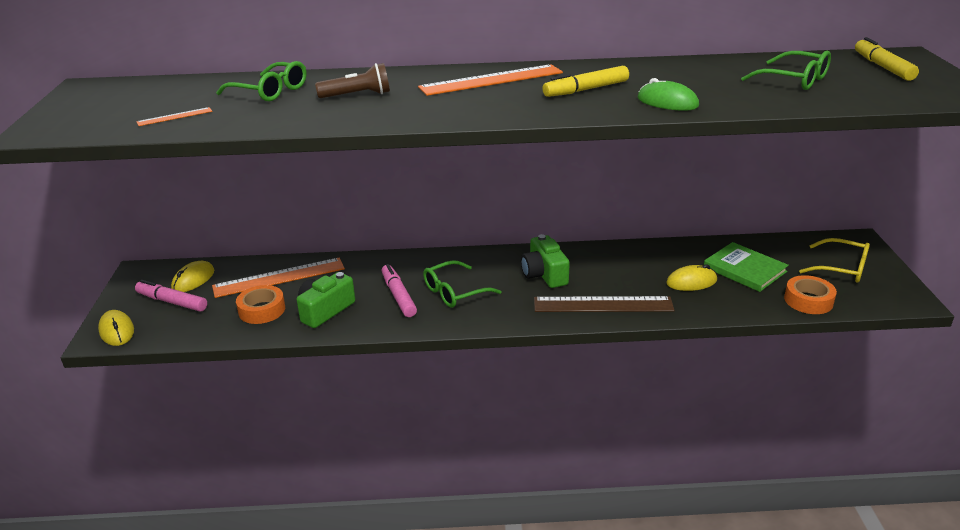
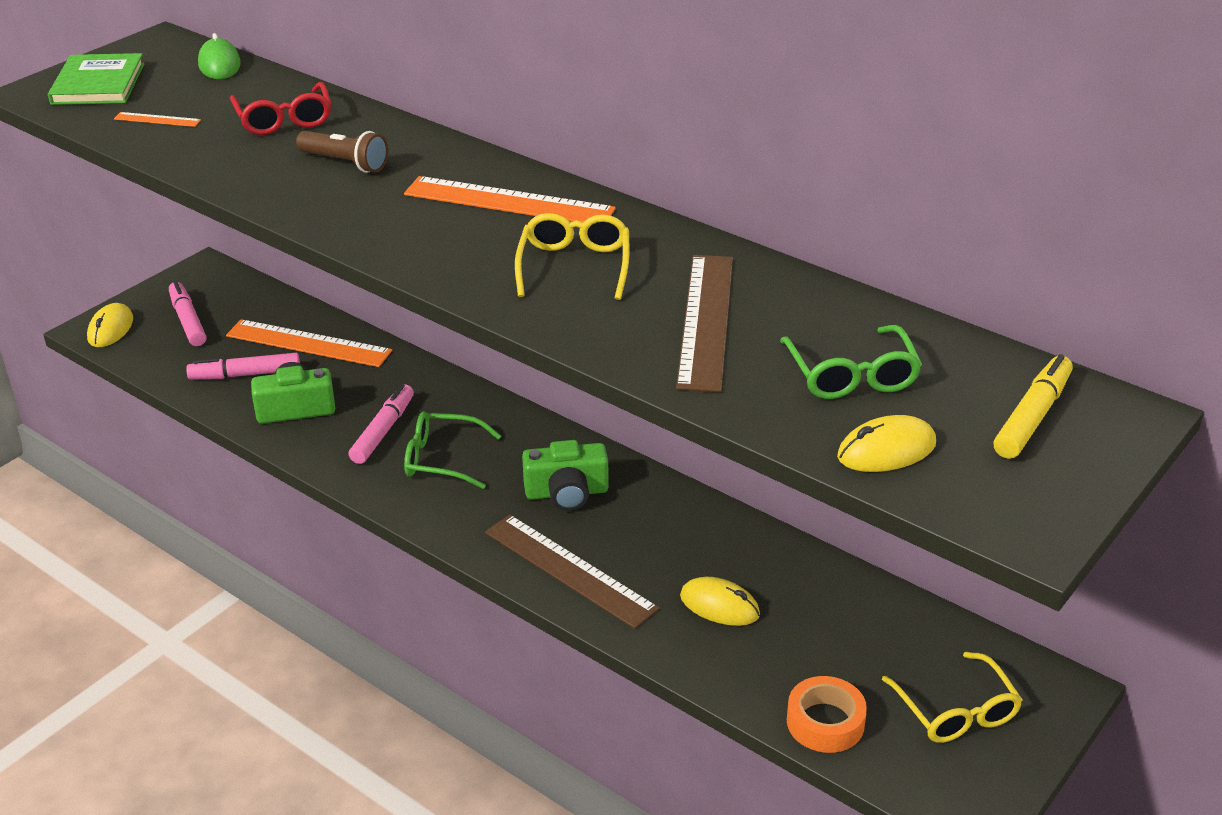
camera: 40 degrees right, 5 degrees up
(193, 280) = (235, 304): yellow mouse -> yellow mouse (886, 450)
(262, 310) = (245, 375): orange tape -> pink marker
(270, 91) = (284, 120): green glasses -> red glasses
(544, 274) = (566, 492): green camera -> green camera turned 120 degrees counterclockwise
(586, 90) = (574, 266): yellow marker -> yellow glasses
(667, 102) = (619, 331): green mouse -> green mouse (219, 64)
(693, 85) = (706, 320): none -> brown ruler
(744, 269) = (817, 631): green book -> green book (98, 84)

